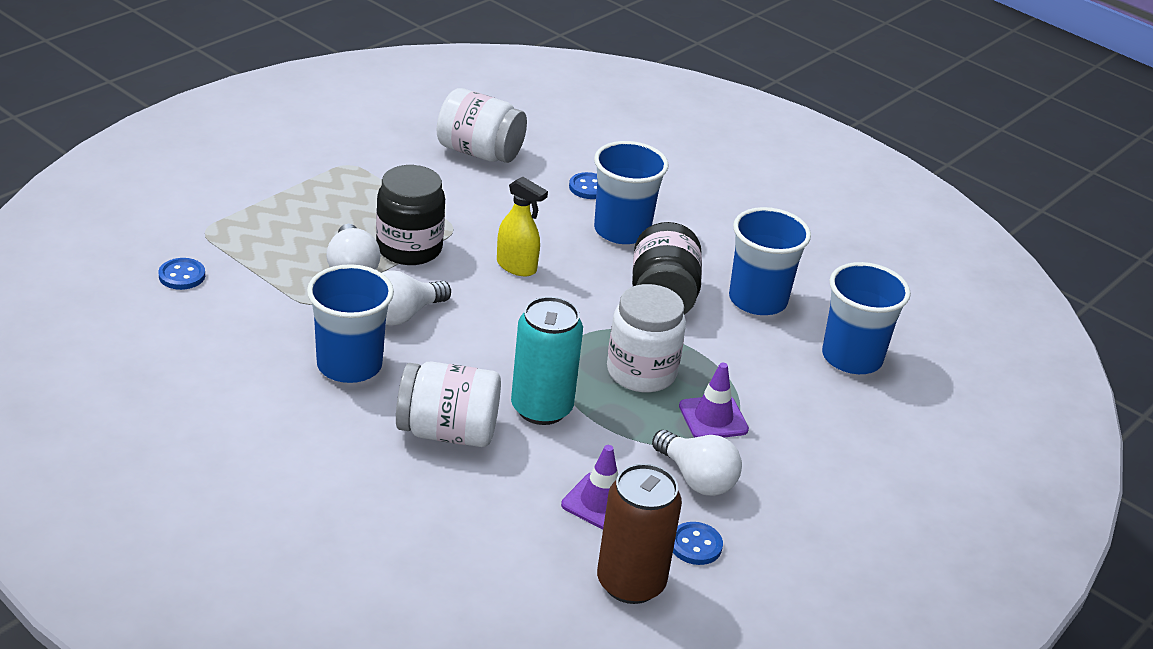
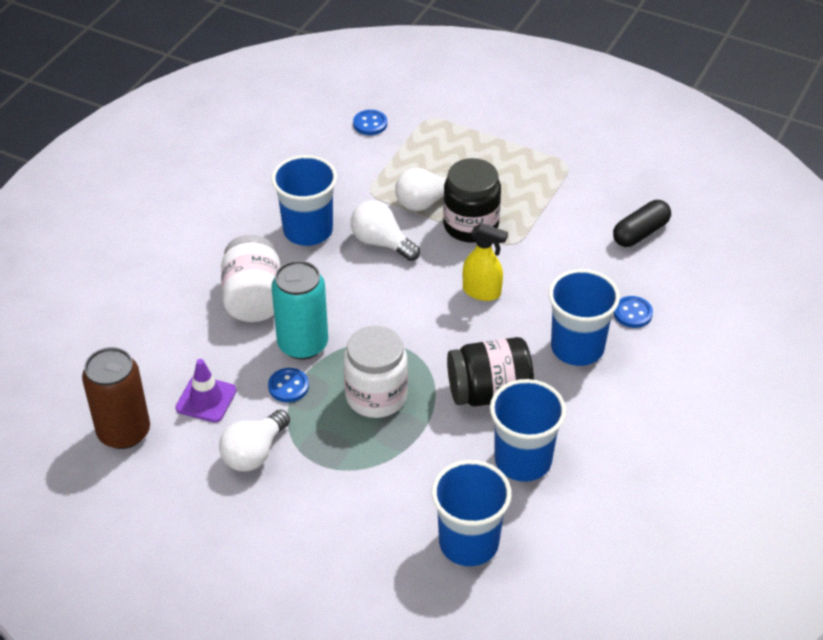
camera: 80 degrees right, 10 degrees up
(479, 152) = (640, 233): white jar -> black capsule
(516, 266) = (482, 292): yellow spray bottle -> yellow spray bottle turned 90 degrees counterclockwise
(695, 545) = (176, 464): blue button -> blue button (288, 386)
(713, 418) = (335, 452): purple traffic cone -> none

